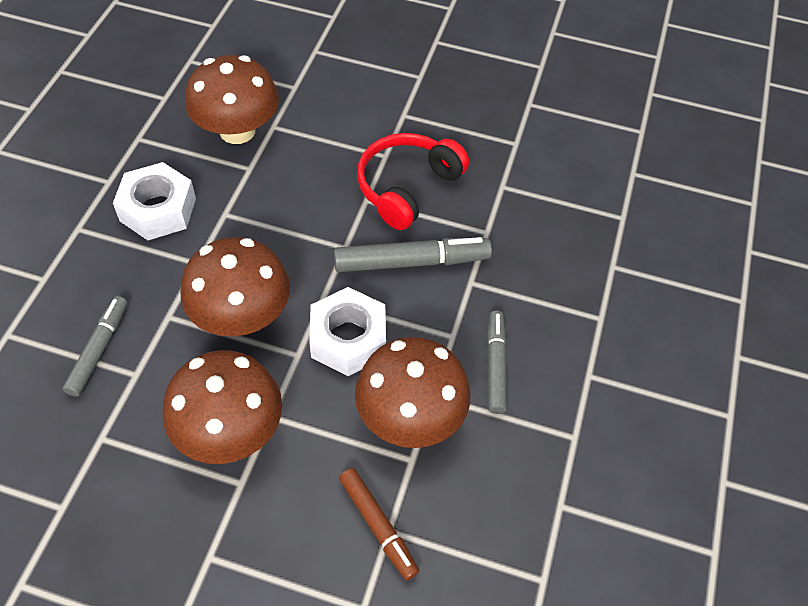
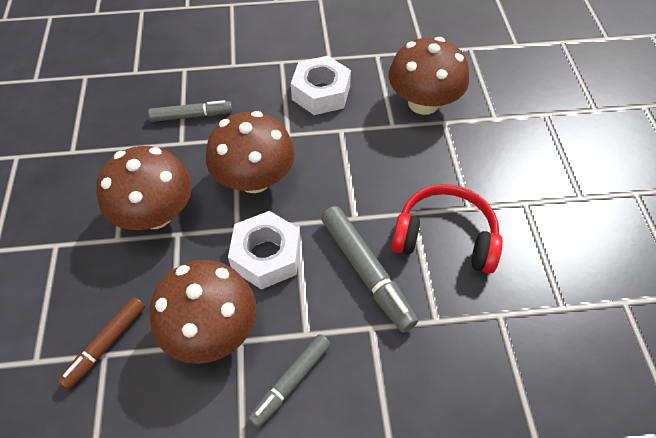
camera: 70 degrees right, 0 degrees up
(495, 365) = (291, 382): grey marker -> grey marker turned 150 degrees clockwise

